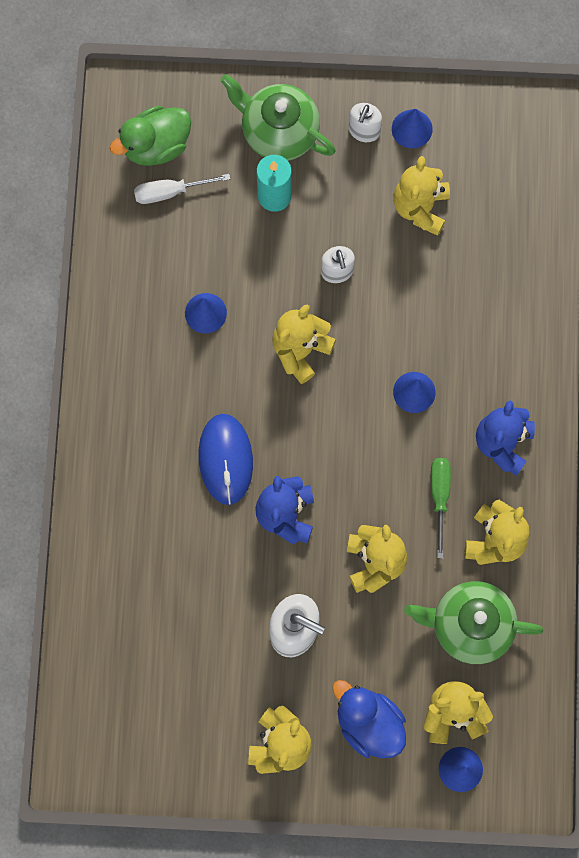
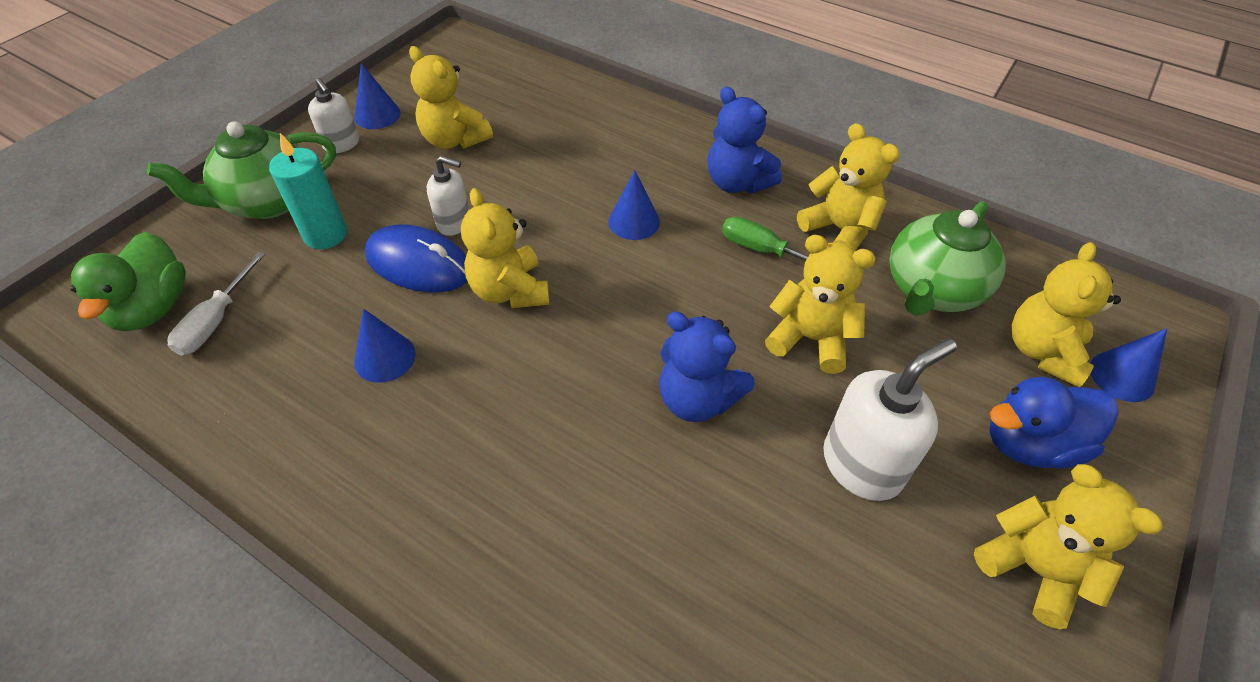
camera: 60 degrees left, 25 degrees down
(225, 459) = (581, 429): blue mouse -> blue mouse (419, 264)

